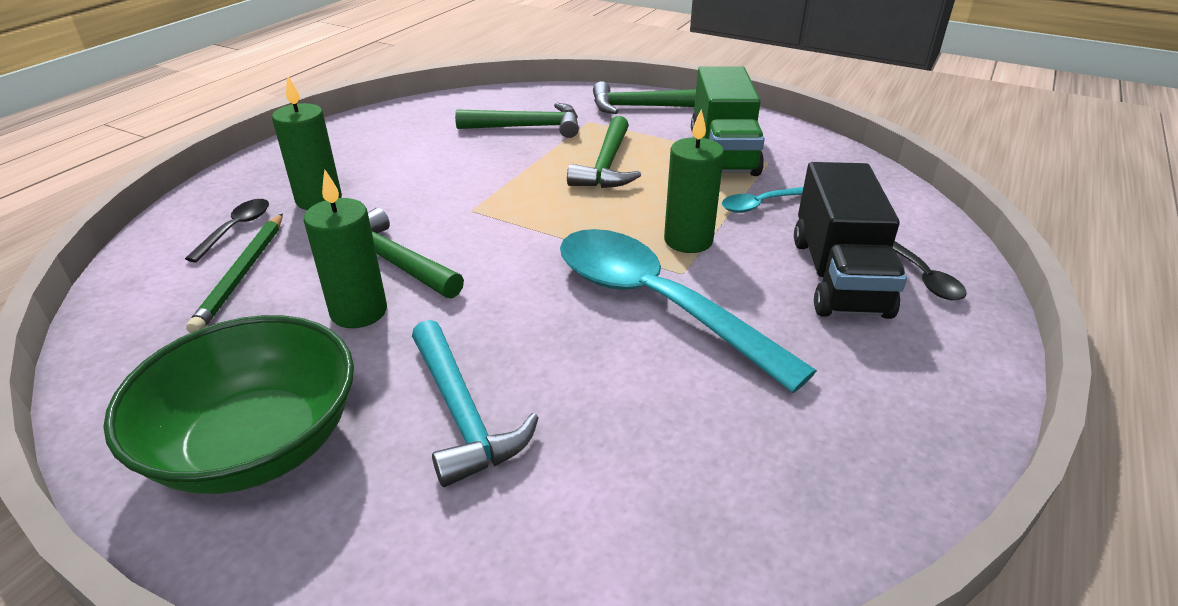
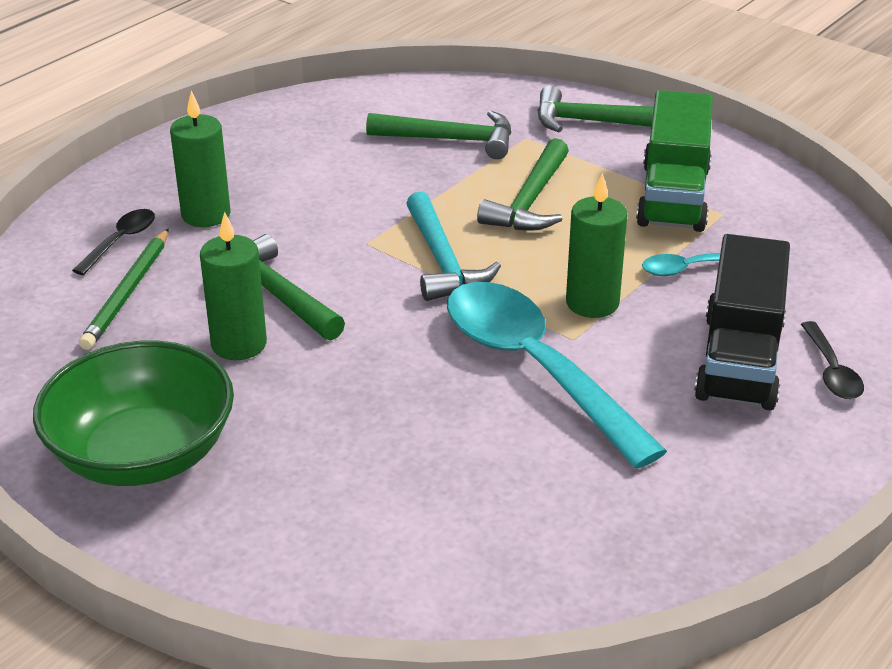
camera: 10 degrees right, 0 degrees up
(462, 414) = (324, 451): turquoise hammer -> turquoise hammer (442, 261)

